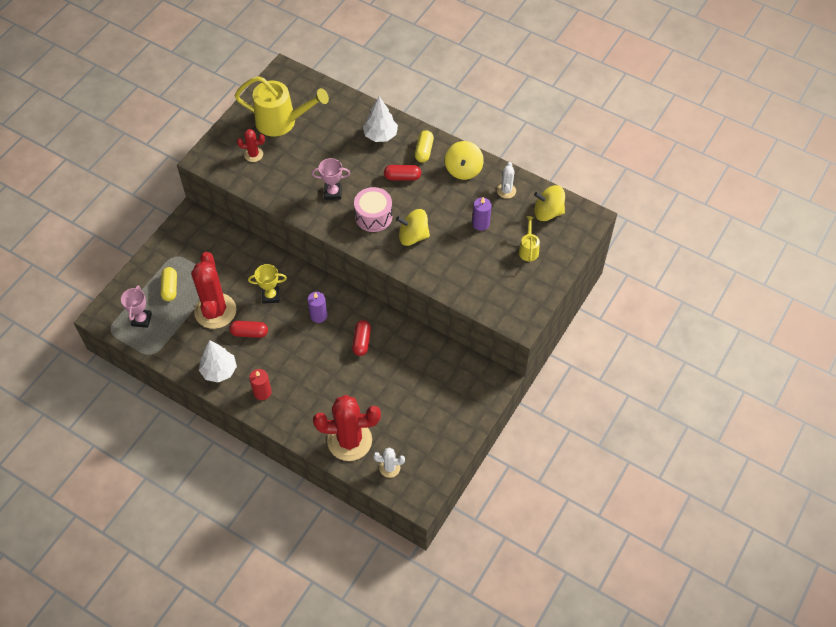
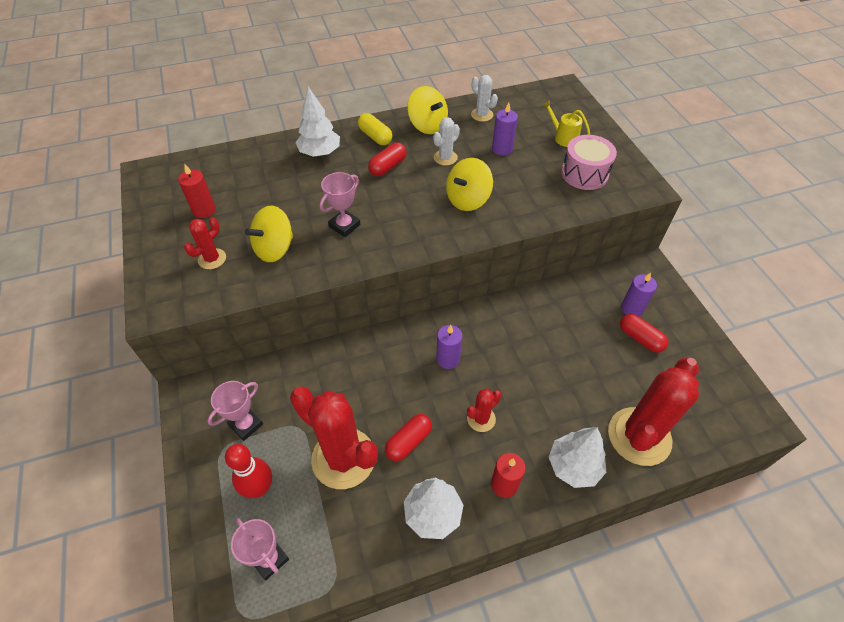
camera: 50 degrees left, 5 degrees down
(170, 288) = (259, 488): yellow capsule -> red bowling pin
(196, 255) = (246, 425): none -> pink trophy
(271, 296) = (379, 386): yellow trophy -> none
(282, 121) = (204, 210): yellow watering can -> red candle
(293, 357) = (481, 419): none -> red cactus
(301, 418) = (573, 466): none -> white tree
(362, 341) = (515, 342): red capsule -> red capsule (640, 338)
(373, 216) = (411, 213): pink drum -> pink drum (584, 174)
(389, 468) = (701, 421): white cactus -> white cactus (445, 158)
(448, 389) = (632, 308): none -> purple candle
(548, 212) = (533, 105): yellow spinning top -> yellow spinning top (275, 249)

